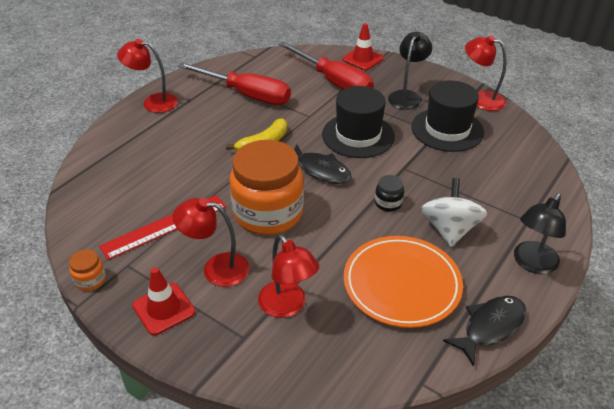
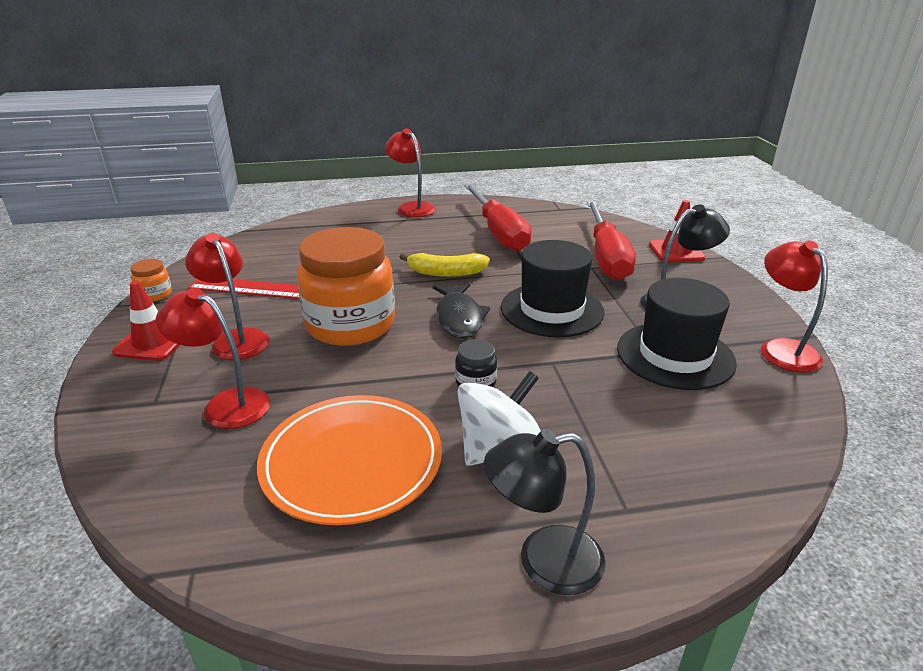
camera: 45 degrees right, 10 degrees down
(287, 306) = (226, 404): red lamp -> red lamp turned 105 degrees clockwise
(490, 327) = (361, 584): black fish -> none

